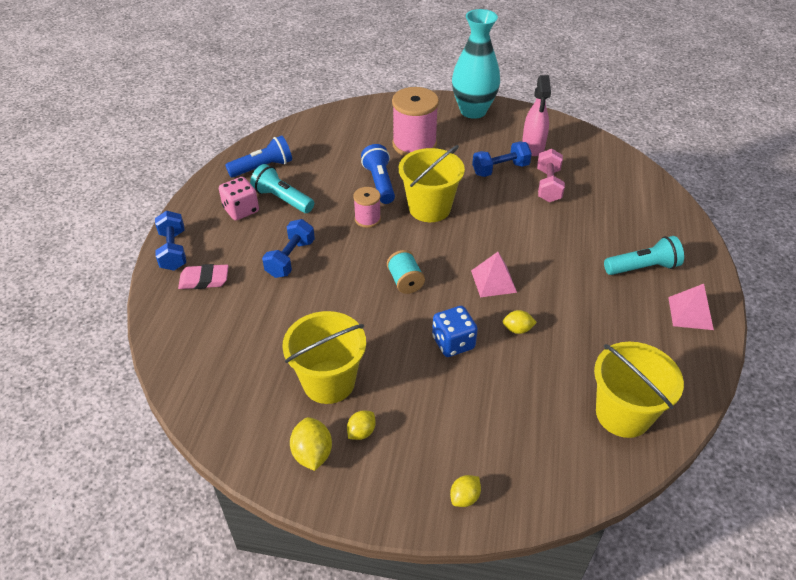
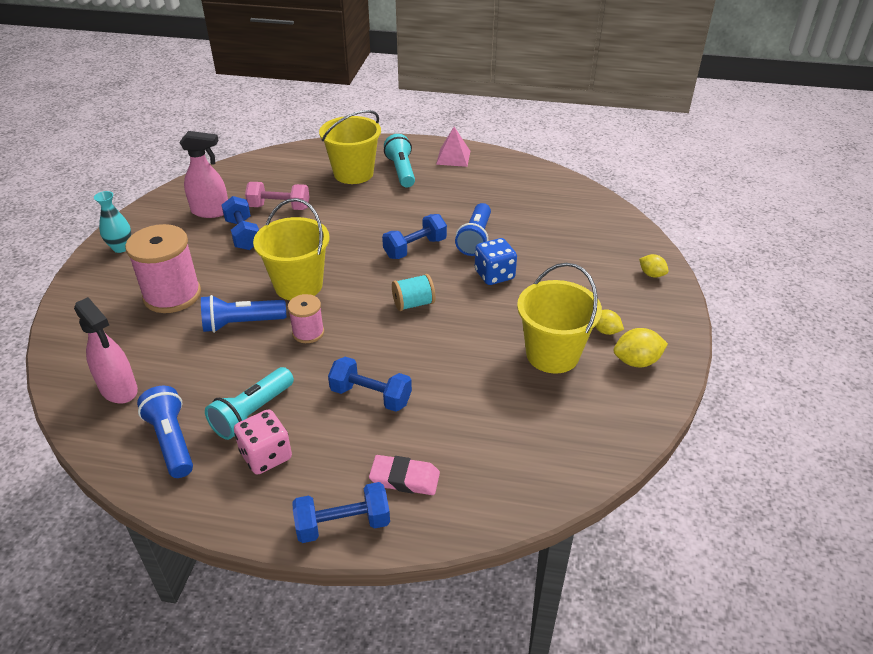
camera: 90 degrees left, 5 degrees down
(204, 280) = (404, 478): pink eraser -> pink eraser turned 75 degrees counterclockwise
(313, 138) = (119, 389): none -> pink spray bottle
(473, 111) = (121, 248): turquoise vase -> turquoise vase, size x0.49
(493, 281) = (415, 248): pink pyramid -> blue dumbbell
(517, 329) = (475, 238): yellow lemon -> blue flashlight
(623, 414) = (557, 197): yellow bucket -> yellow bucket (353, 173)

